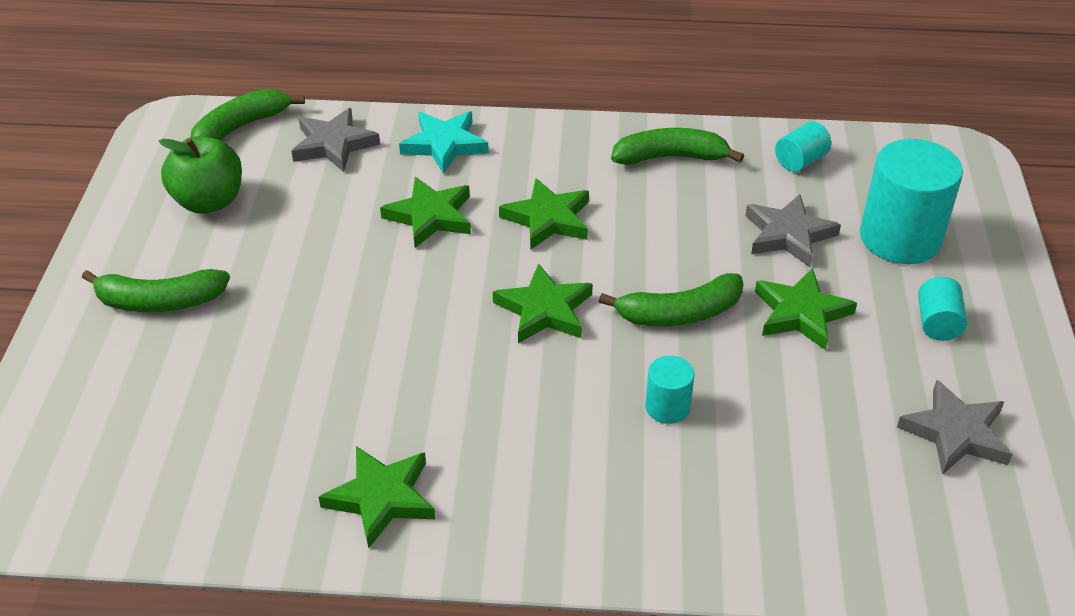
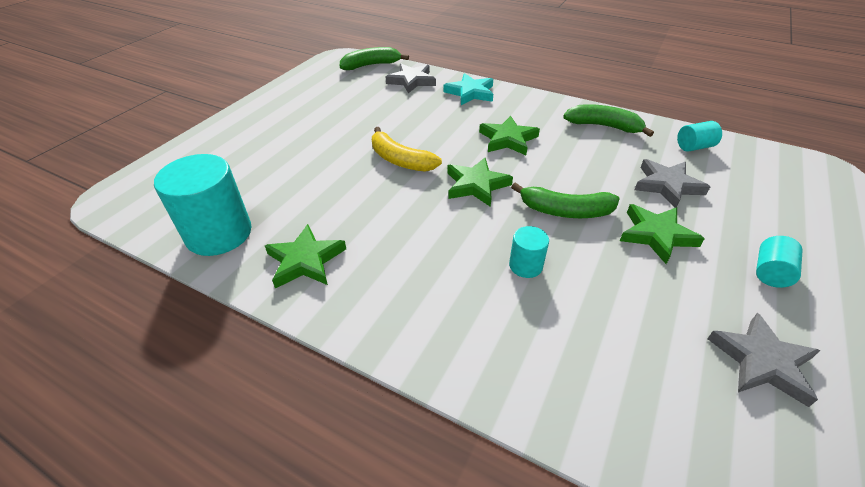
camera: 25 degrees right, 0 degrees up
(160, 302) = (272, 127): green banana -> none
(209, 201) = (332, 91): green apple -> none
(411, 301) = (400, 160): none -> yellow banana
(430, 216) = (440, 123): green star -> none
(900, 238) = (756, 208): turquoise cylinder -> turquoise cylinder (219, 234)

